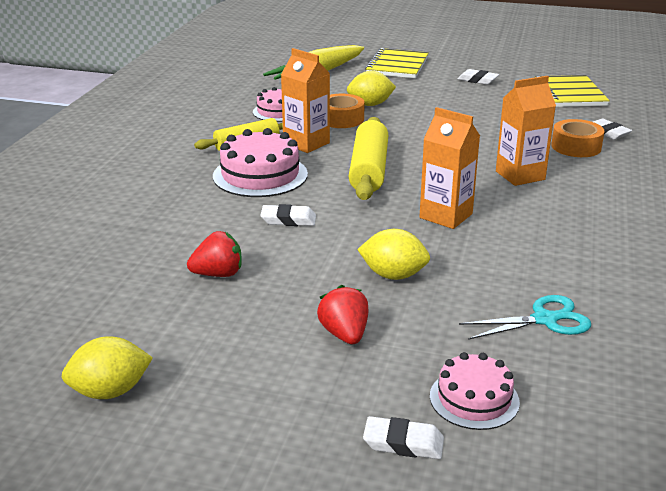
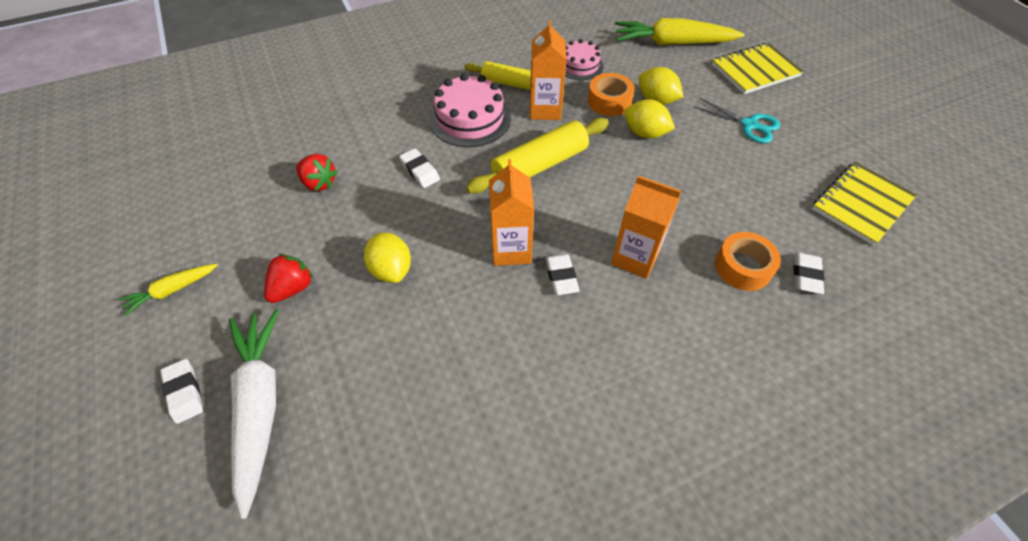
camera: 50 degrees right, 25 degrees up
(110, 391) = (160, 221): yellow lemon -> yellow lemon (645, 133)
(241, 412) = (172, 290): none -> yellow carrot
(474, 399) = (259, 406): pink cake -> white carrot
(477, 80) = (798, 130): white eraser -> white eraser (561, 276)
(544, 320) = (400, 397): turquoise scissors -> turquoise scissors (749, 125)

